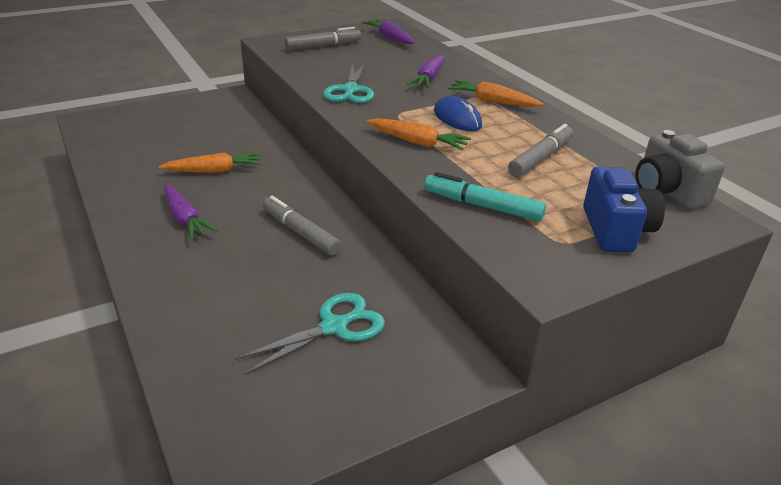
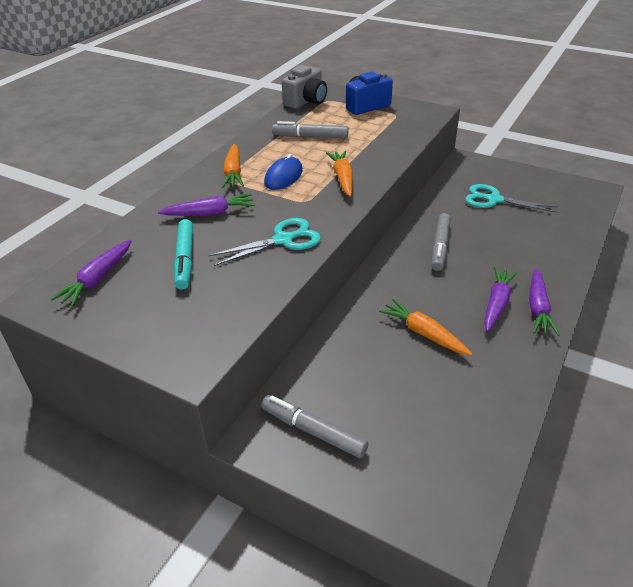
camera: 120 degrees left, 5 degrees up
(145, 236) = (538, 308): none -> purple carrot
(323, 46) = (169, 313): grey marker -> grey marker (313, 431)
(482, 206) = (392, 138): turquoise marker -> turquoise marker (185, 259)

